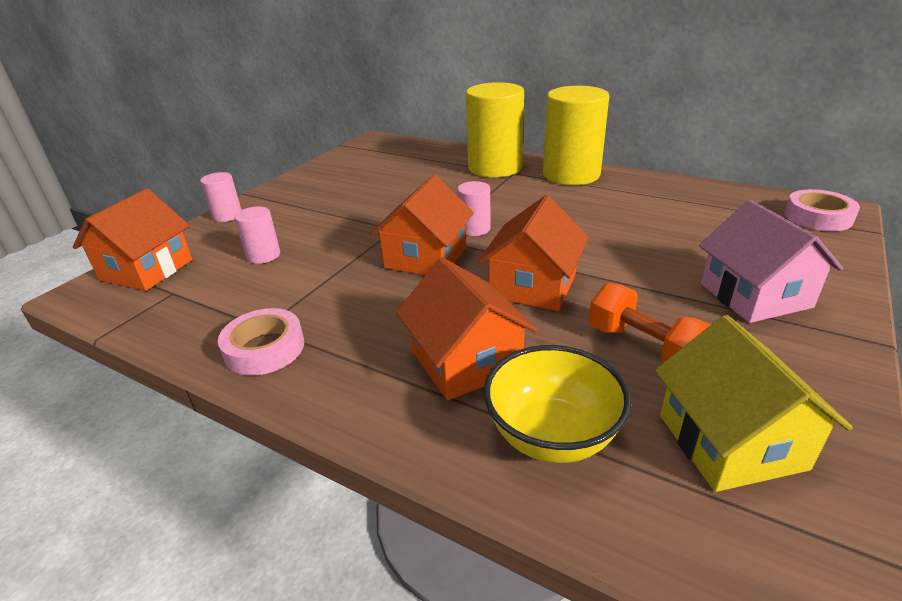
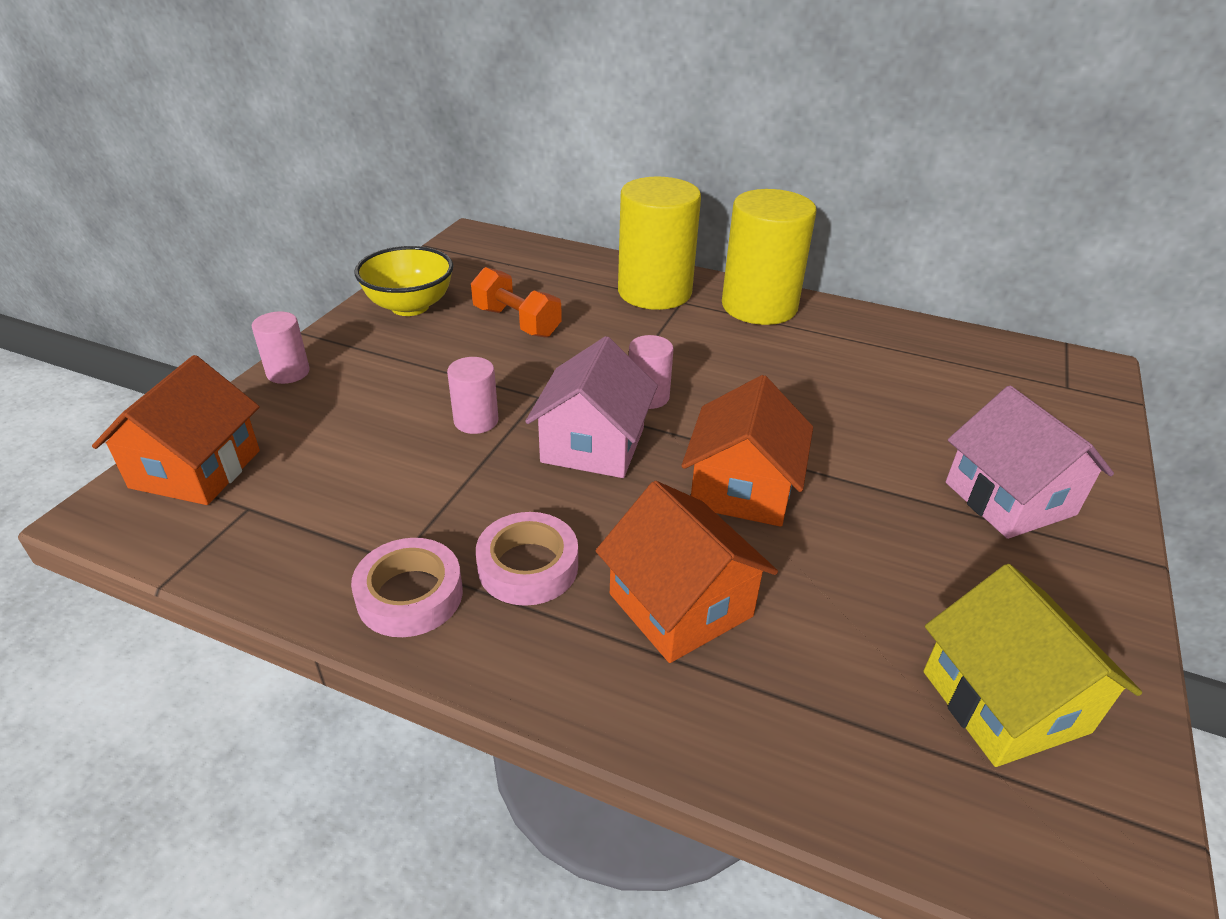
camera: 10 degrees left, 5 degrees up
(263, 255) = (363, 442): pink cylinder -> pink cylinder (476, 421)
(426, 258) = (593, 445): orange house -> pink house
(552, 435) = (804, 705): yellow bowl -> yellow bowl (410, 306)
(644, 347) = (892, 576): orange dumbbell -> orange dumbbell (517, 322)
(818, 217) = (1070, 379): pink tape -> pink tape (528, 566)

